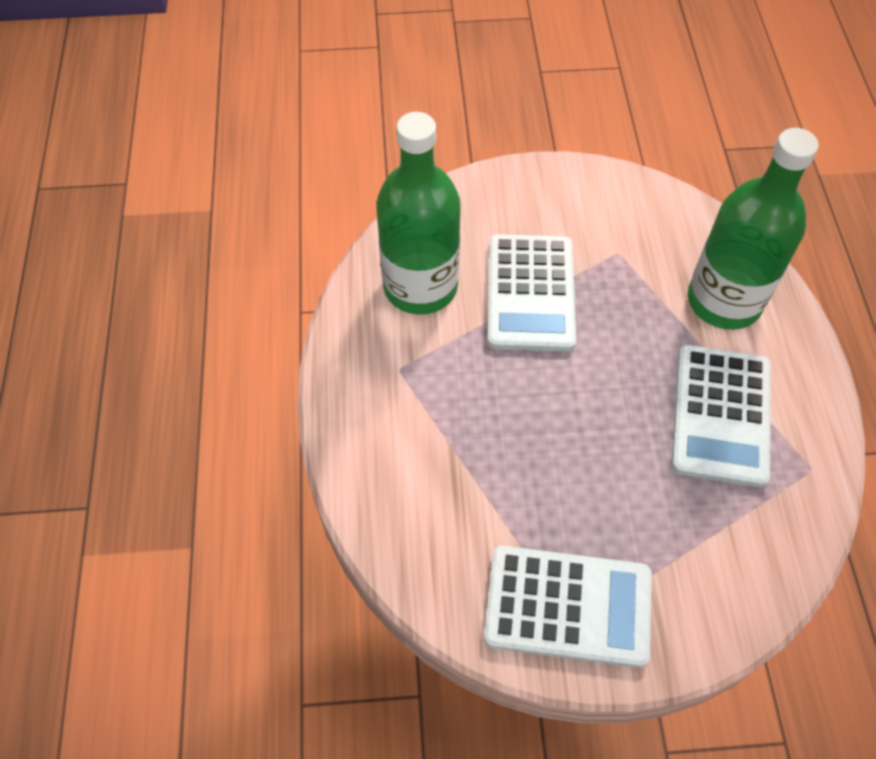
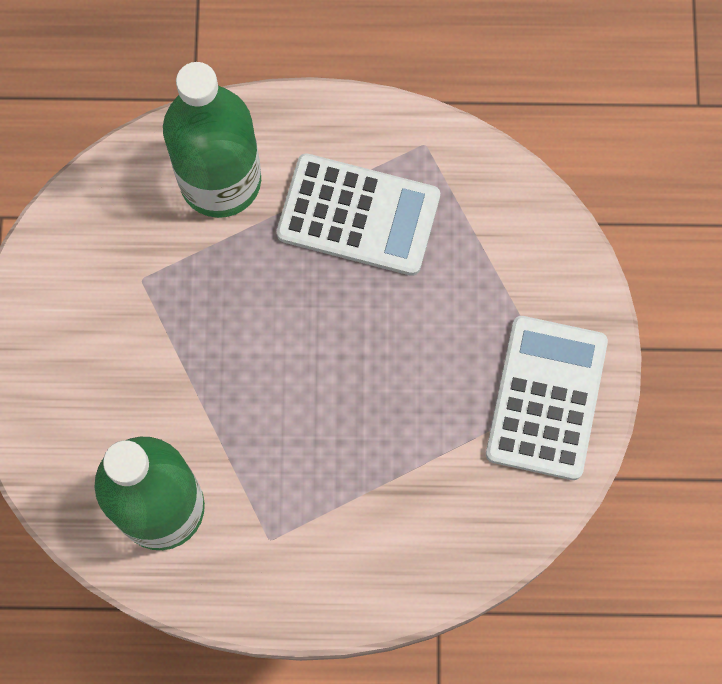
camera: 85 degrees left, 15 degrees up
(530, 293) = (186, 384): white calculator -> none

